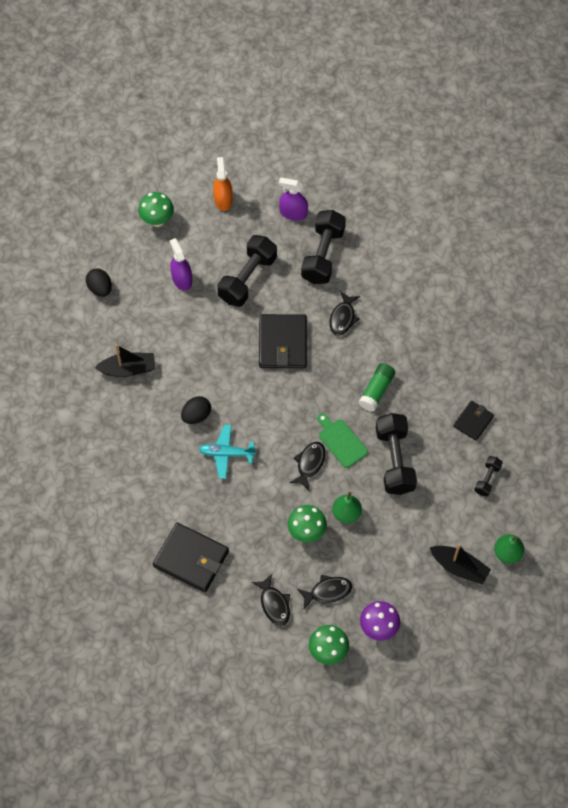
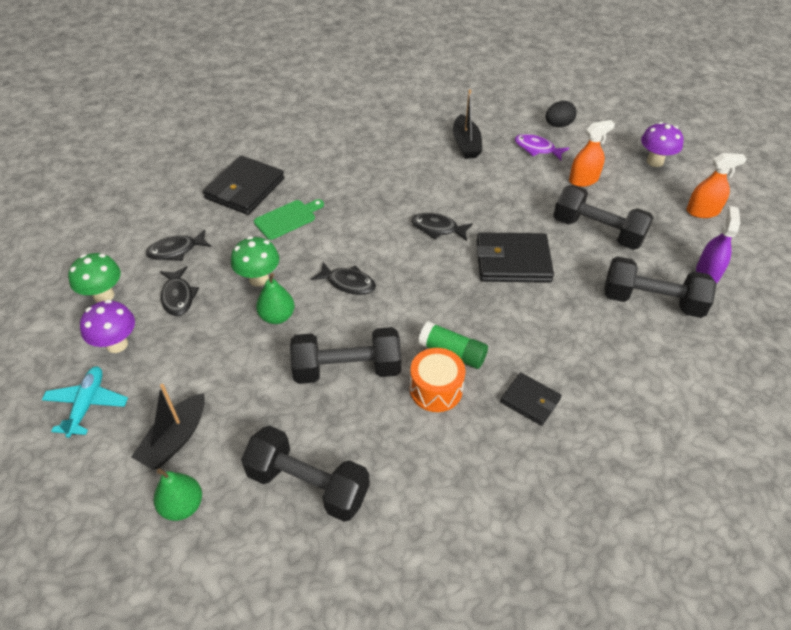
camera: 90 degrees right, 15 degrees down
(136, 310) = (537, 149): none -> purple fish
(157, 220) = (655, 161): green mushroom -> purple mushroom
(182, 279) = (583, 180): purple spray bottle -> orange spray bottle
(196, 415) = (413, 191): black egg -> none
(226, 453) = (365, 214): turquoise plane -> turquoise plane (87, 405)
(341, 441) = (377, 314): green cutting board -> green cutting board (287, 219)
(343, 318) = (560, 320): black fish -> black fish (437, 228)
(409, 402) = (436, 389): none -> orange drum
(473, 421) = (406, 471): black wallet -> black wallet (530, 400)
(487, 479) = (308, 485): black dumbbell -> black dumbbell, size x1.98

